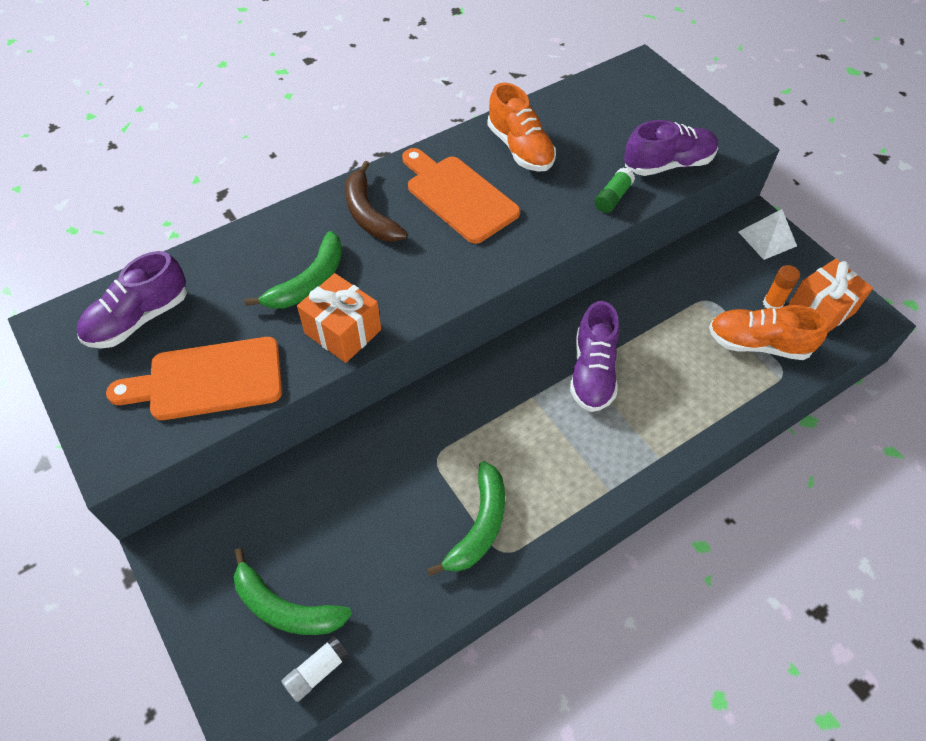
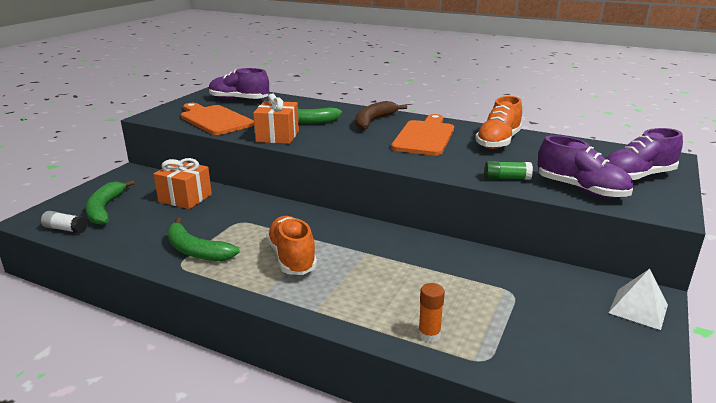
camera: 60 degrees right, 30 degrees down
(479, 525) = (196, 250): green banana -> green banana turned 45 degrees clockwise
(592, 372) = (368, 258): purple shoe -> purple shoe (636, 177)
(758, 344) = (499, 335): orange shoe -> orange shoe (292, 258)
(772, 304) = (561, 332): orange glue stick -> orange glue stick (429, 334)
(821, 309) = (600, 368): orange gift -> orange gift (185, 198)

